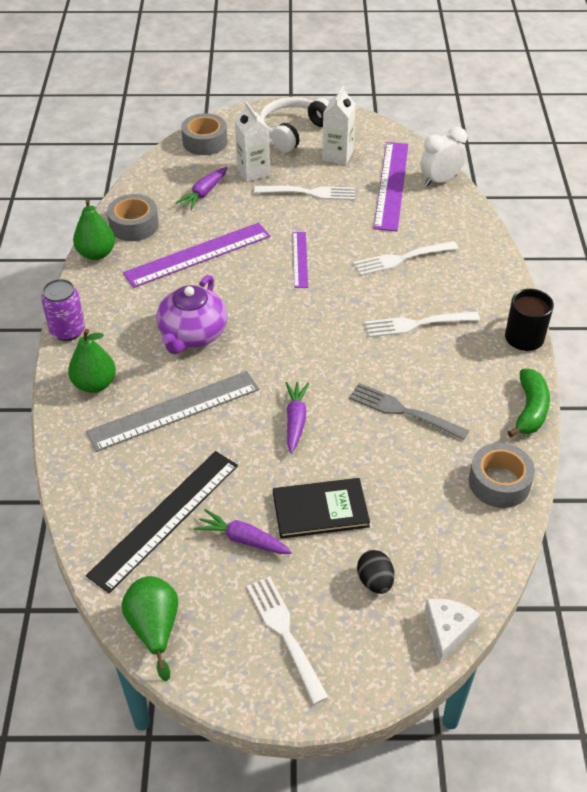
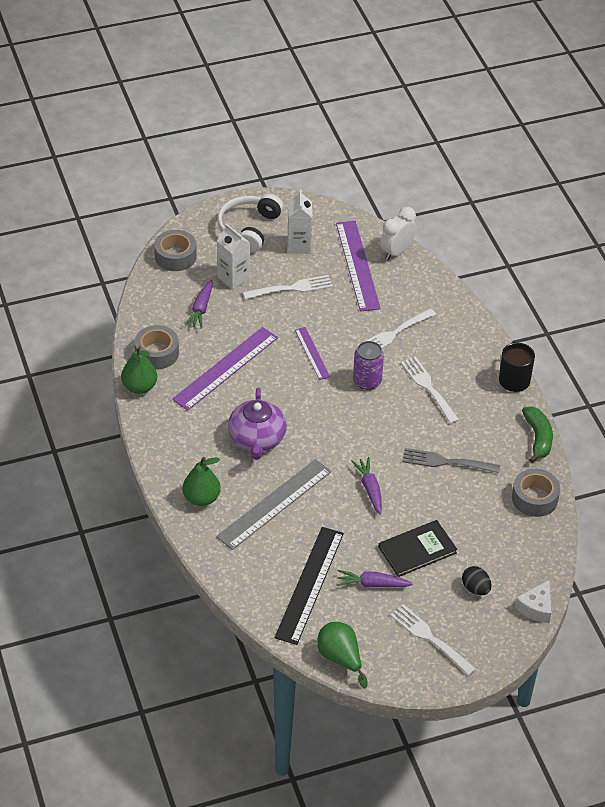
camera: 20 degrees left, 0 degrees up
(67, 331) = (154, 460): purple can -> purple can (367, 381)
(417, 324) = (429, 388): white fork -> white fork turned 90 degrees clockwise
(447, 631) = (536, 608): white cheese -> white cheese turned 150 degrees counterclockwise

